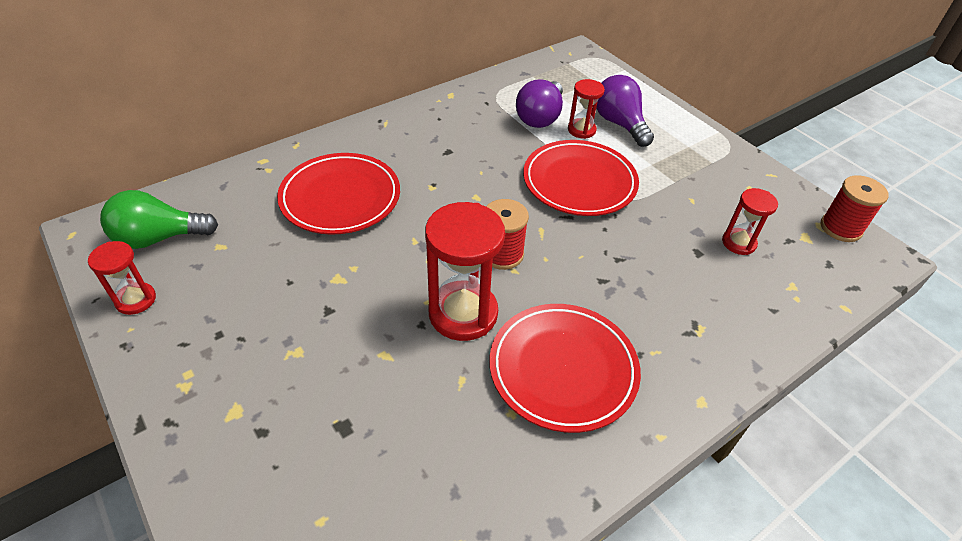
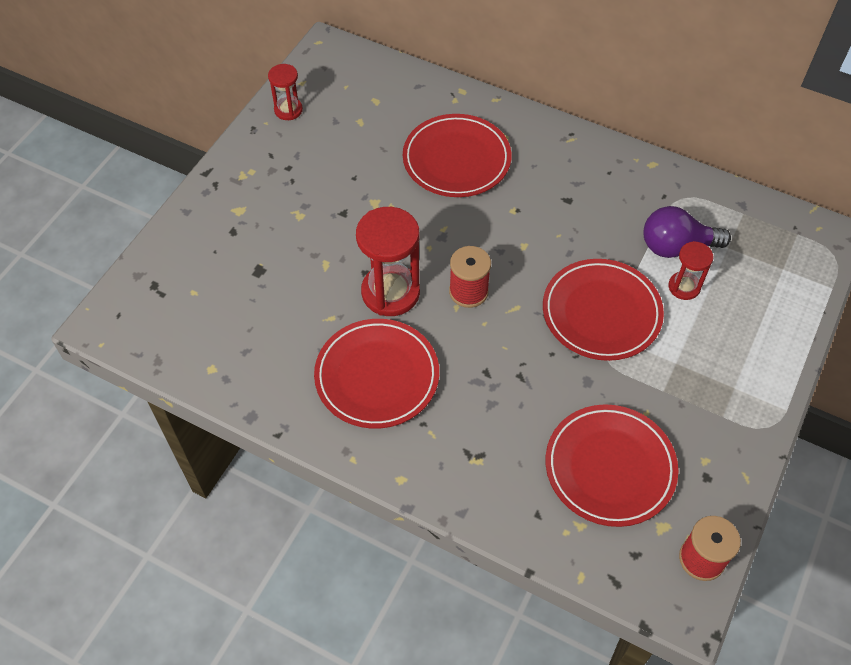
camera: 65 degrees right, 10 degrees up
(159, 238) = (345, 86): green light bulb -> none
(619, 124) = (722, 315): purple light bulb -> none
(738, 243) = (610, 467): red hourglass -> red plate

